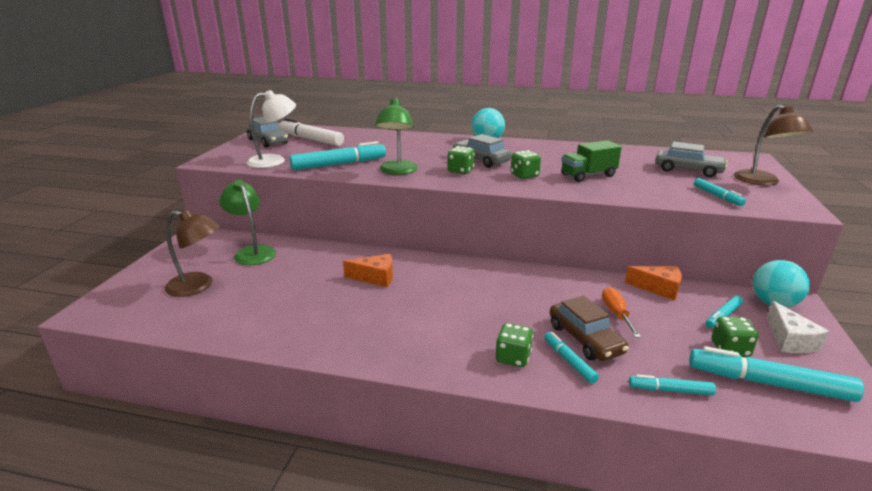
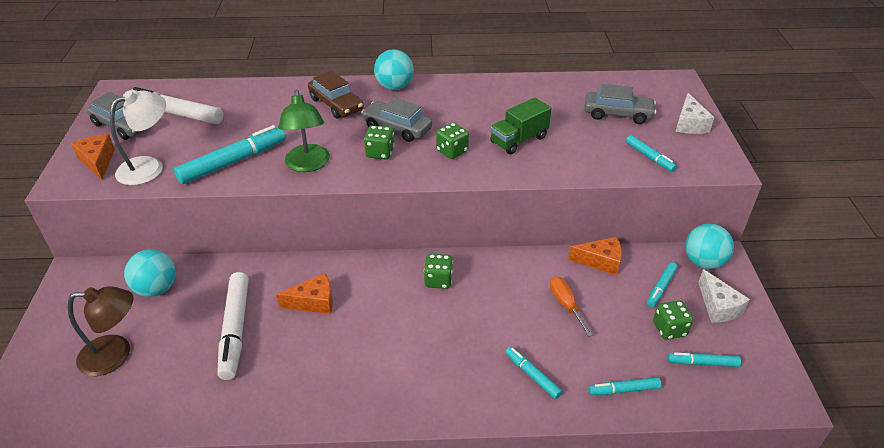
camera: 15 degrees left, 15 degrees up
(239, 155) = (98, 161): none -> orange cheese
(252, 252) = (156, 289): green lamp -> turquoise ball
(301, 285) = (235, 330): none -> white marker
(513, 357) = (480, 382): green dice -> green dice (438, 280)
(585, 339) = (542, 344): brown car -> brown car (336, 104)
(762, 182) = (689, 124): brown lamp -> white cheese
(768, 383) = (702, 363): turquoise marker -> turquoise marker, size x0.53

